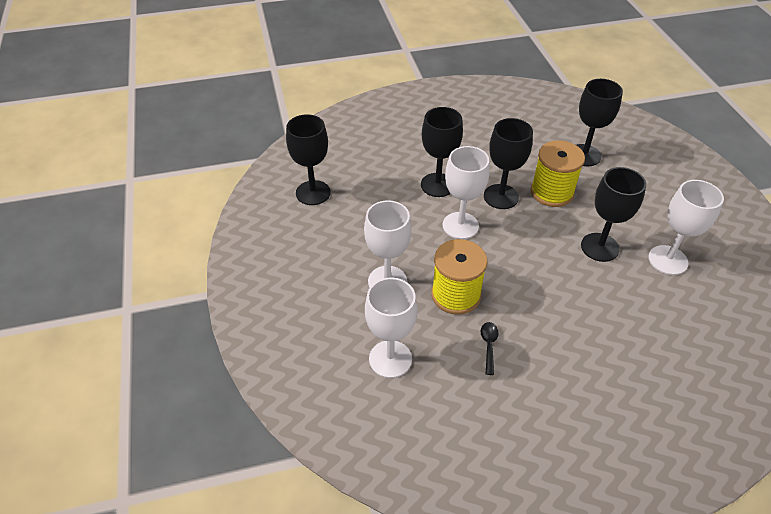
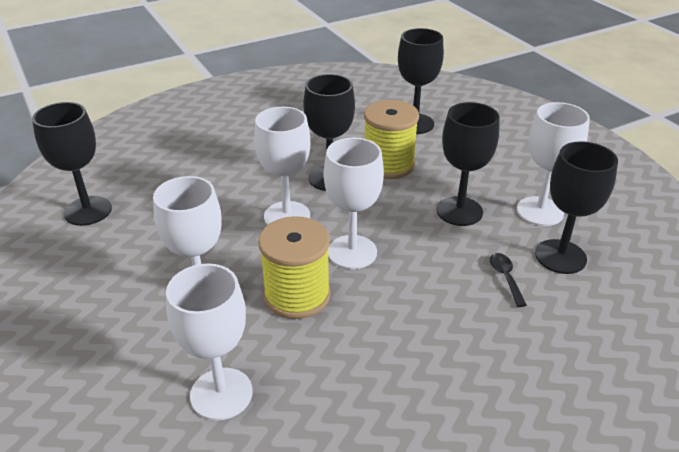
camera: 15 degrees left, 10 degrees down
(437, 185) = (250, 178): black goblet -> black goblet (560, 256)
(489, 345) = (353, 348): black spoon -> black spoon (505, 277)
(504, 267) = (352, 252): none -> white goblet

